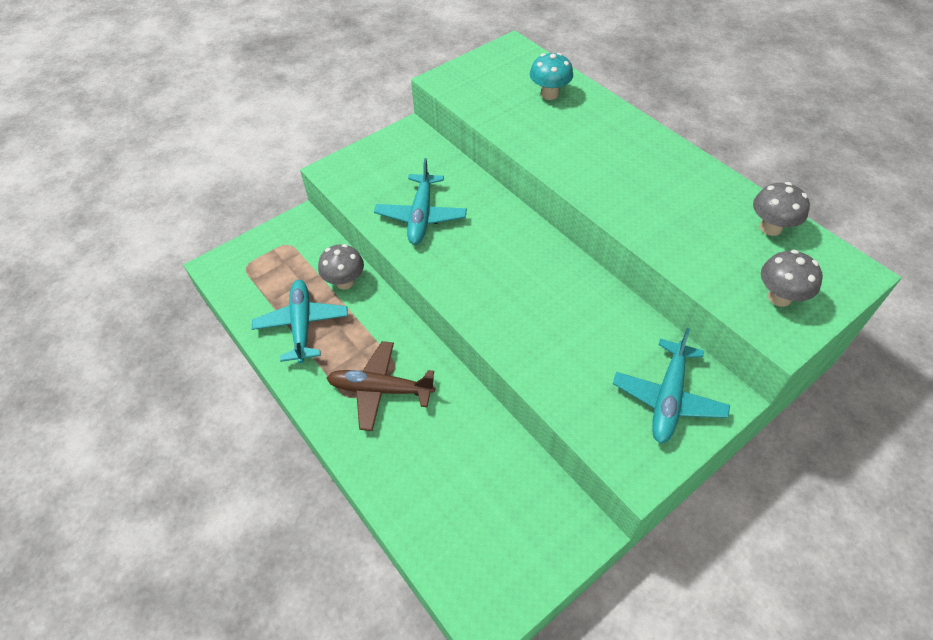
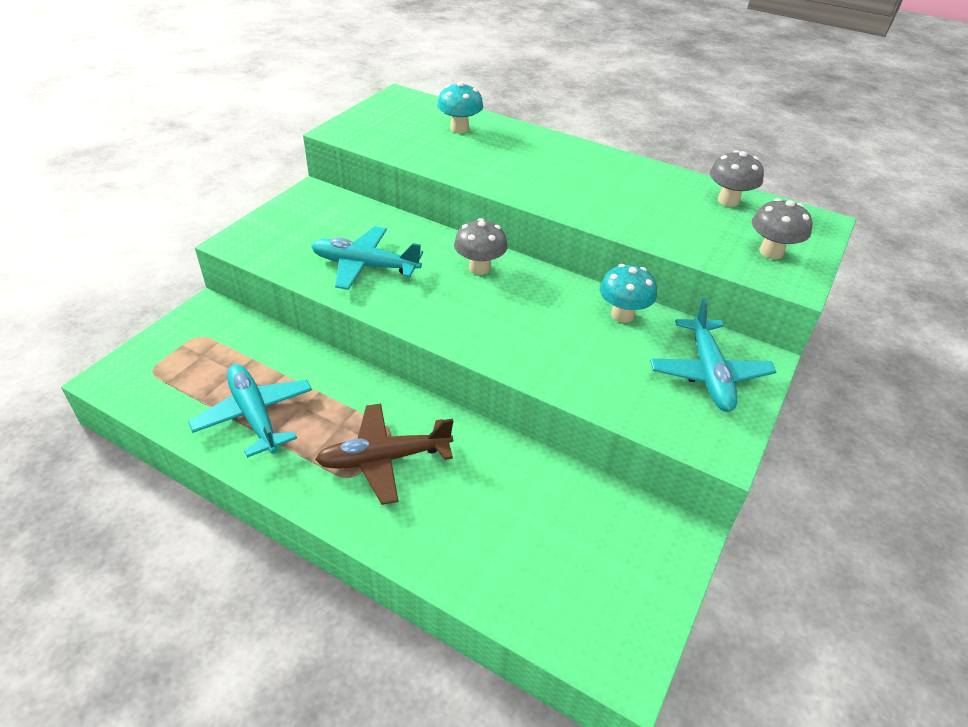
camera: 25 degrees left, 10 degrees down
(345, 282) = (289, 359): grey mushroom -> grey mushroom (479, 268)
(421, 216) = (364, 266): turquoise plane -> turquoise plane turned 120 degrees clockwise
(620, 318) = (622, 315): none -> turquoise mushroom

